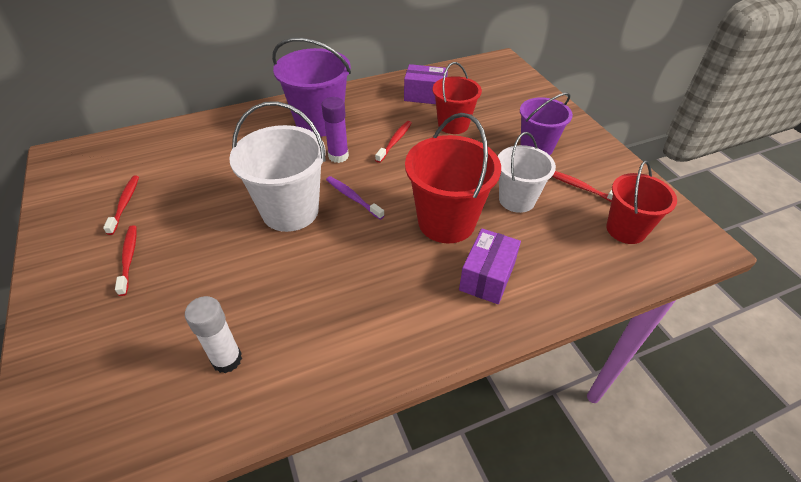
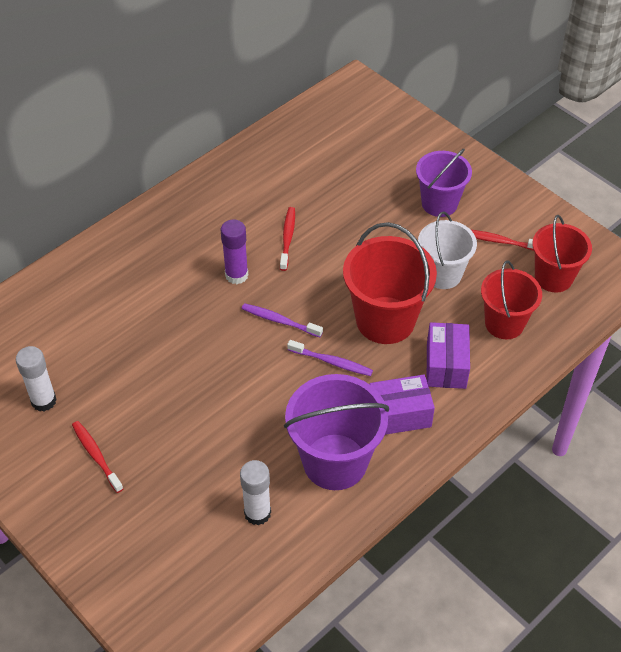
camera: 20 degrees left, 5 degrees up
(125, 204) = (43, 401): red toothbrush -> white glue stick
(290, 211) = (225, 355): white bucket -> none
(319, 123) = (190, 237): purple bucket -> purple bucket (335, 462)
(379, 242) = (332, 362): none -> purple toothbrush
(425, 95) = (290, 163): purple box -> purple box (399, 415)
(453, 125) = (340, 197): red bucket -> red bucket (504, 323)

